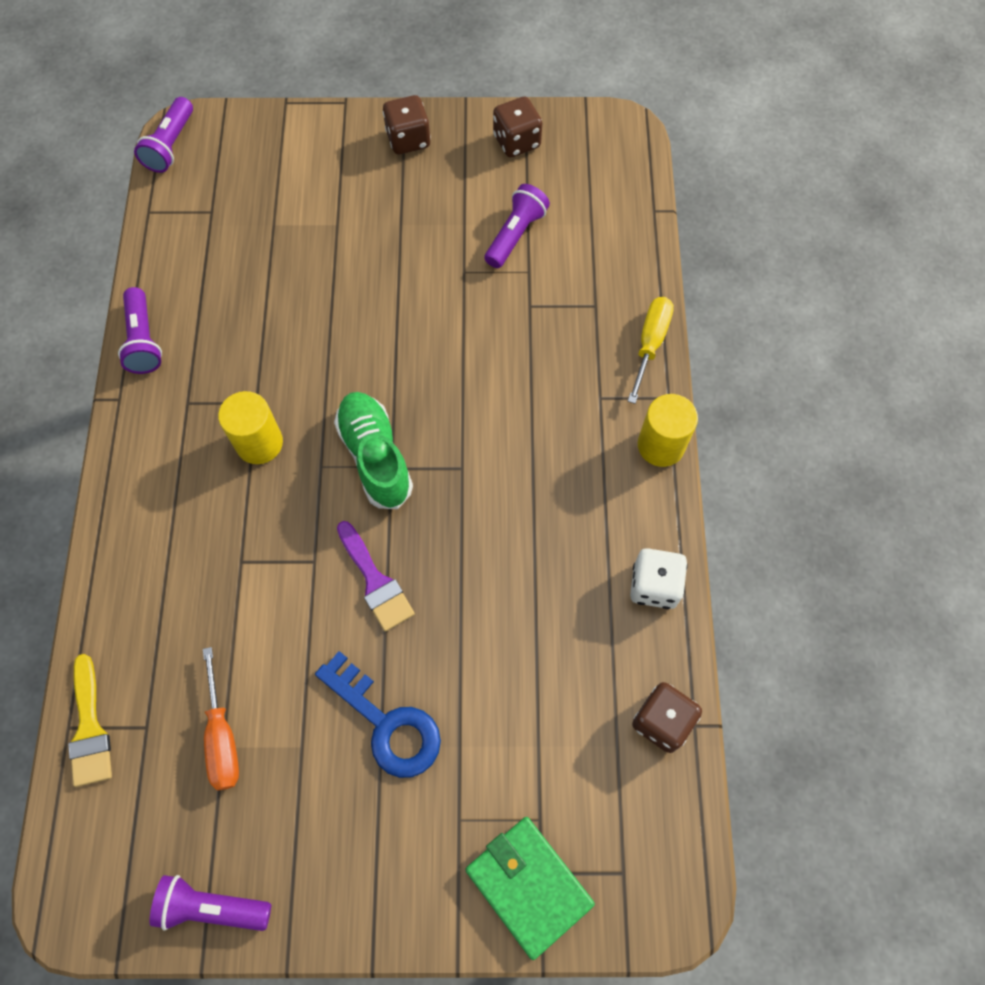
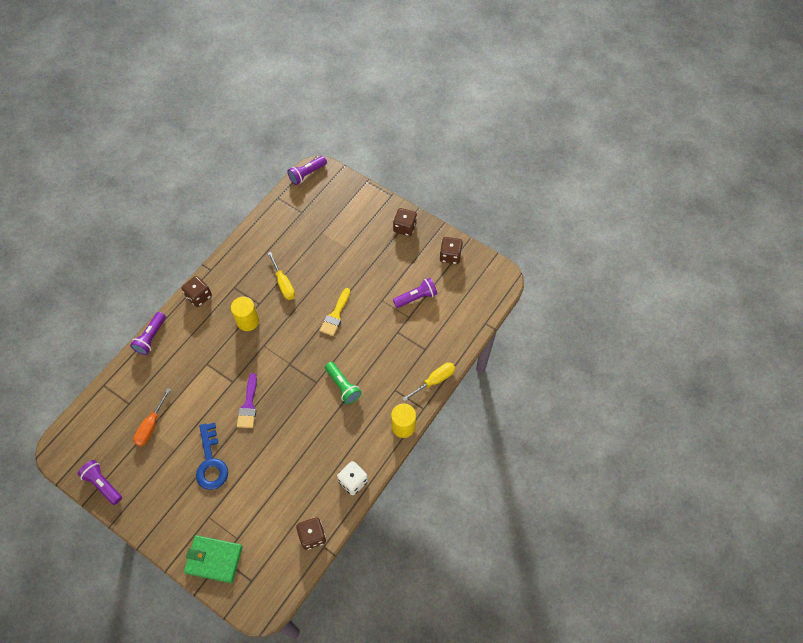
camera: 35 degrees right, 5 degrees down
(89, 729) = (110, 390): yellow brush -> yellow brush (335, 315)
(133, 456) = (199, 296): none -> brown dice
(143, 340) = (236, 251): purple flashlight -> purple flashlight (151, 337)
(273, 343) = (283, 283): none -> yellow screwdriver
(375, 456) = (287, 355): green shoe -> none
(512, 445) = (343, 386): none -> green flashlight
(529, 886) = (214, 559): green wallet -> green wallet turned 75 degrees counterclockwise

